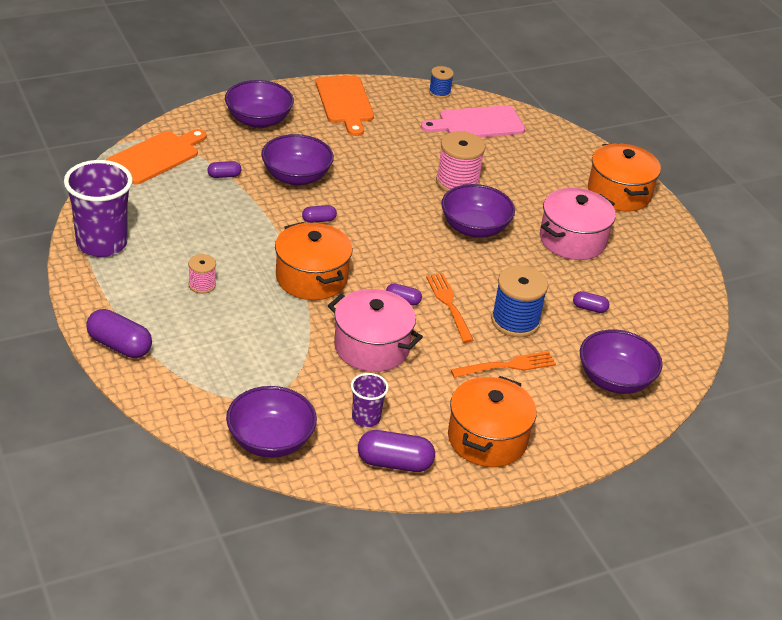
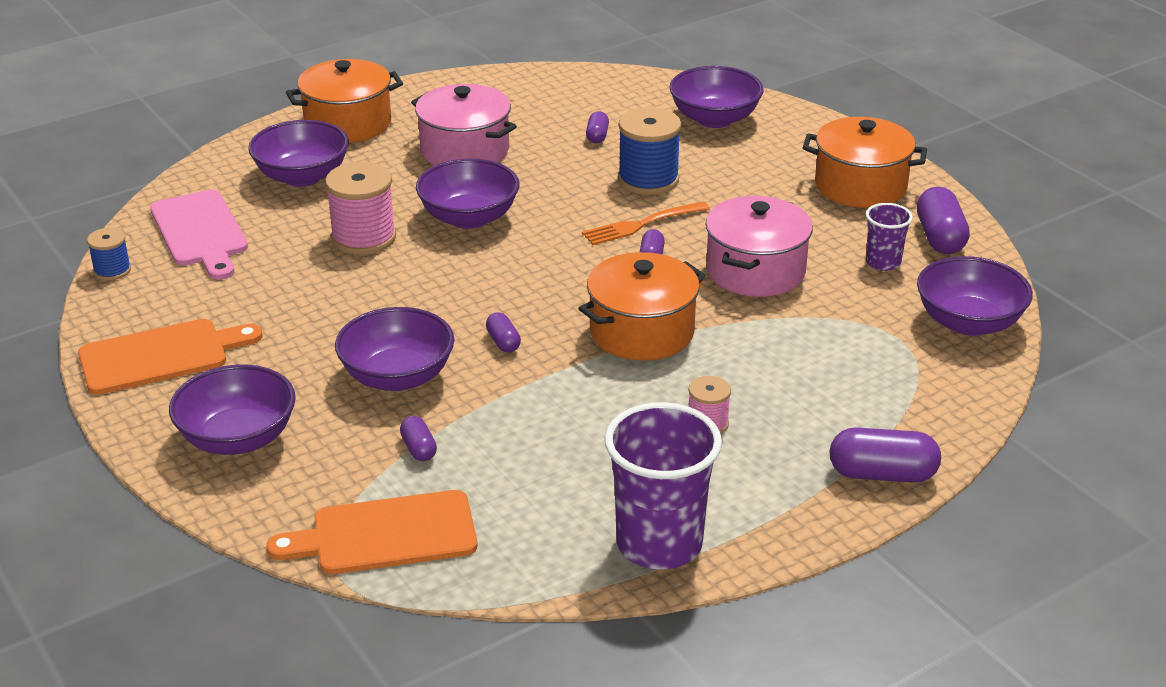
camera: 95 degrees left, 5 degrees down
(119, 345) = (882, 474): purple capsule -> purple capsule turned 75 degrees clockwise
(156, 156) = (385, 535): orange cutting board -> orange cutting board turned 45 degrees counterclockwise
(507, 366) = (732, 180): orange fork -> none
(543, 167) = (302, 176): none -> purple bowl

